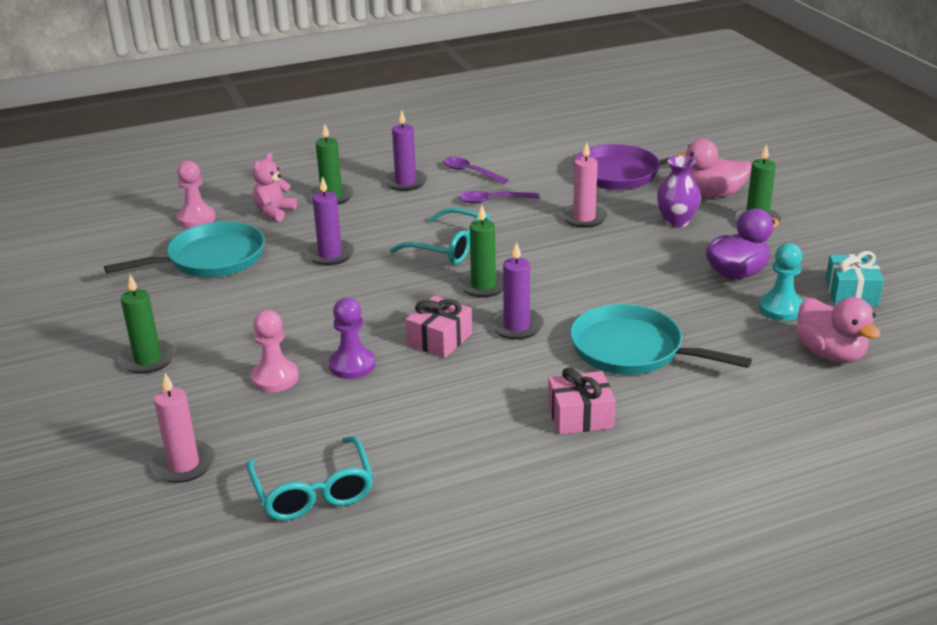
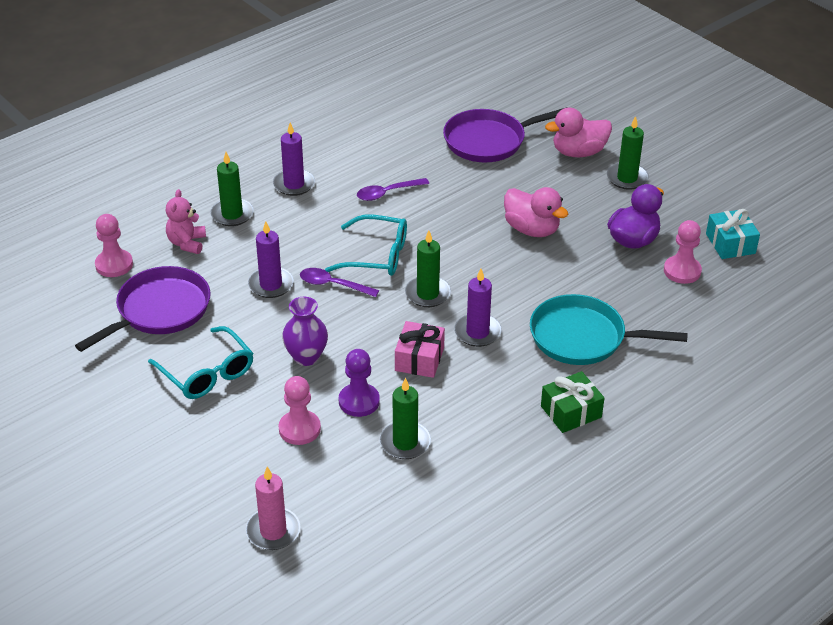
camera: 20 degrees left, 10 degrees up
(148, 359) = (172, 434): green candle -> green candle (405, 442)
(211, 259) = (160, 310): turquoise pan -> purple pan
(313, 491) = (396, 530): turquoise glasses -> turquoise glasses (207, 373)
(470, 172) = (349, 161): purple spoon -> purple spoon (333, 285)
(580, 416) = (571, 412): pink gift -> green gift
(584, 218) = (479, 200): pink candle -> none
(676, 222) = (560, 190): purple vase -> purple vase (306, 357)
(781, 308) = (682, 271): turquoise pawn -> pink pawn
(830, 354) = (736, 310): pink duck -> pink duck (532, 229)

